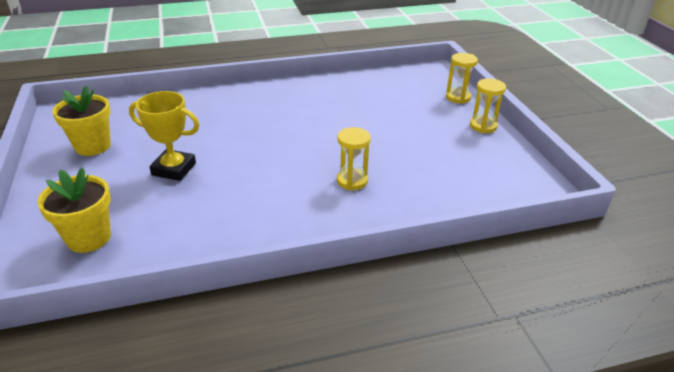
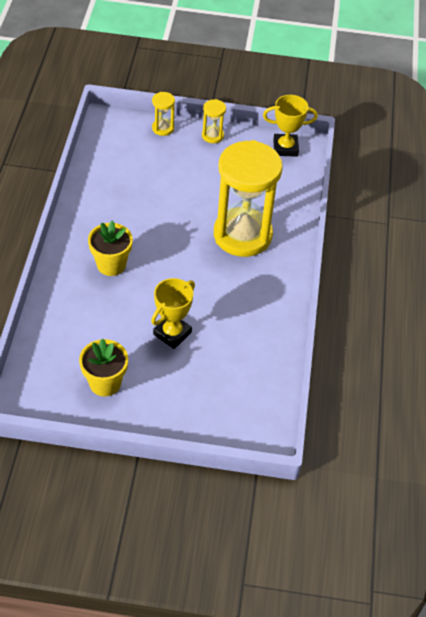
camera: 70 degrees left, 15 degrees up
(89, 238) = (237, 396): yellow flower pot -> yellow flower pot (111, 265)
(352, 181) = (242, 235): yellow hourglass -> yellow hourglass, size x2.44
(526, 178) = (285, 148): none -> yellow trophy

